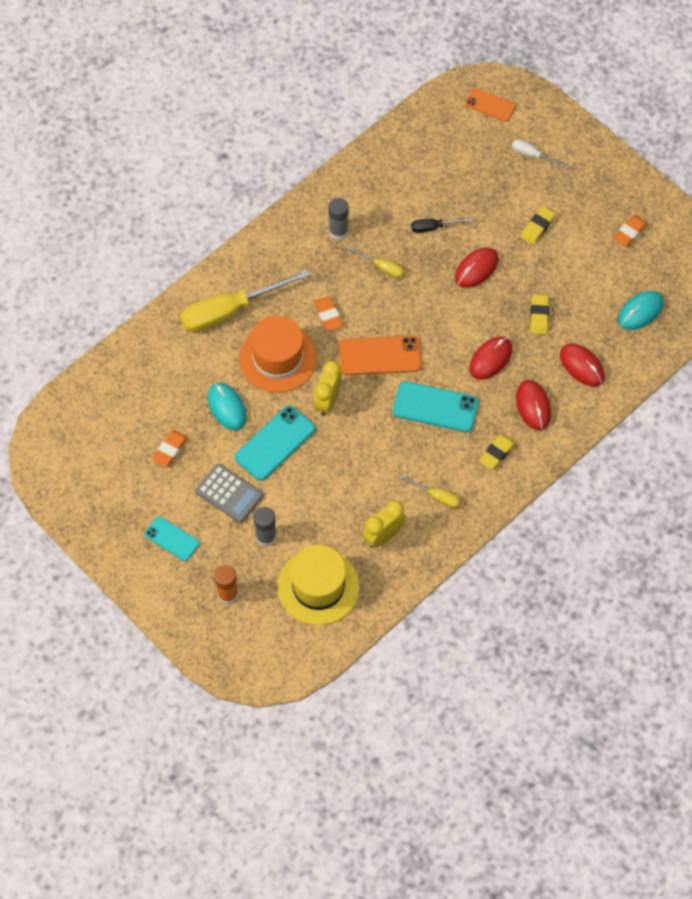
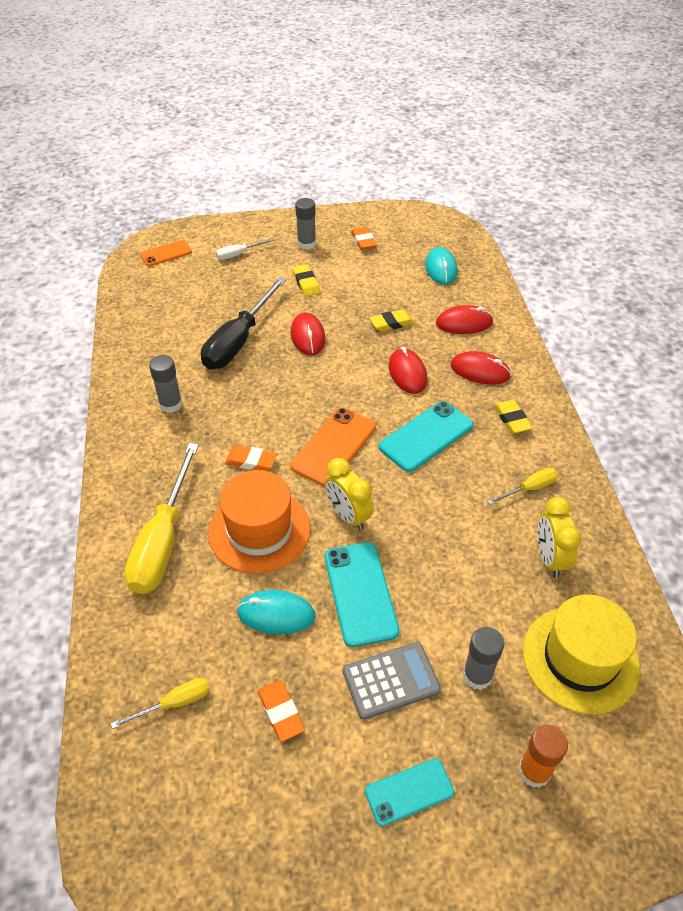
camera: 55 degrees left, 15 degrees down
(382, 267) = (241, 395): yellow screwdriver -> yellow screwdriver (174, 703)
(434, 227) = (238, 341): black screwdriver -> black screwdriver, size x2.13
(539, 316) = (391, 323): yellow eraser -> yellow eraser turned 60 degrees counterclockwise
(588, 194) = (306, 244): none -> grey glue stick

